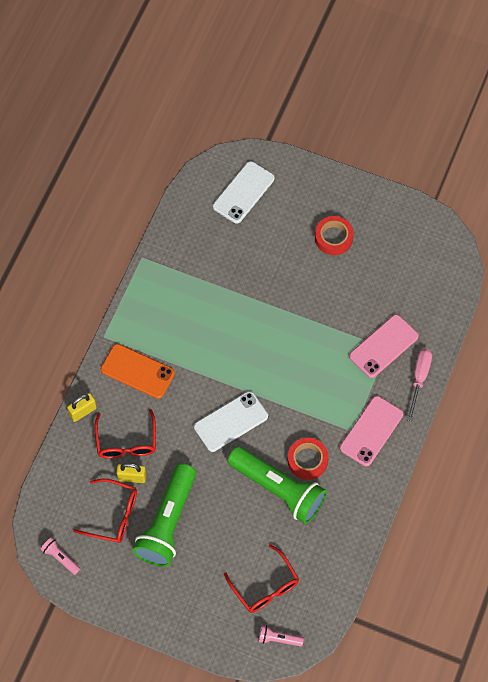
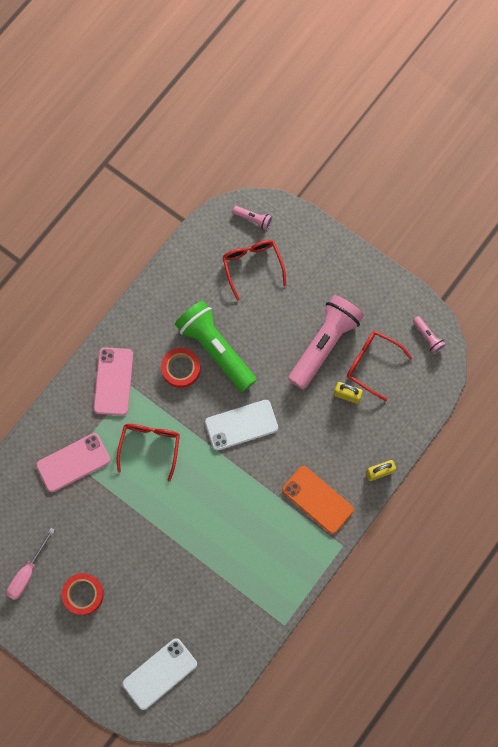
camera: 165 degrees left, 10 degrees up
(126, 441) = (344, 431): red glasses -> red glasses (150, 447)
(167, 522) = (324, 344): green flashlight -> pink flashlight
(371, 431) = (113, 381): pink phone -> pink phone turned 45 degrees counterclockwise
(419, 379) = (51, 420): pink screwdriver -> pink screwdriver (27, 572)

